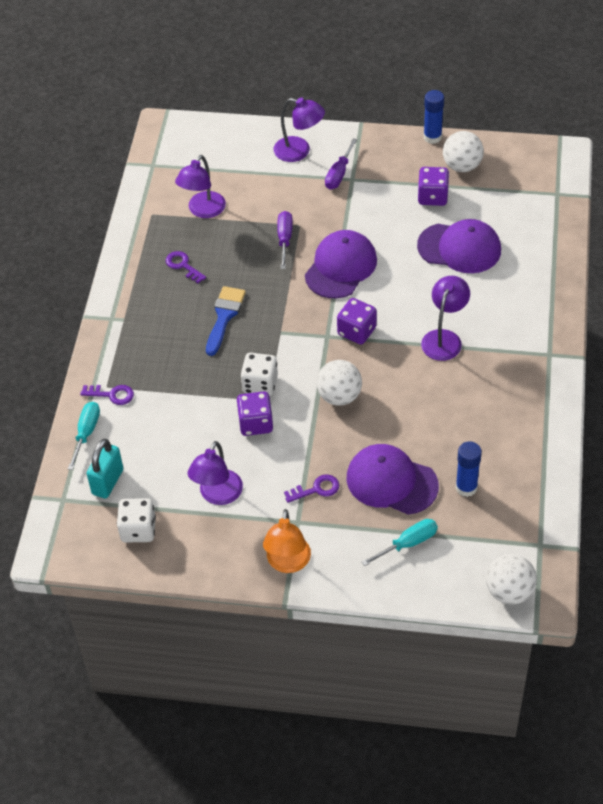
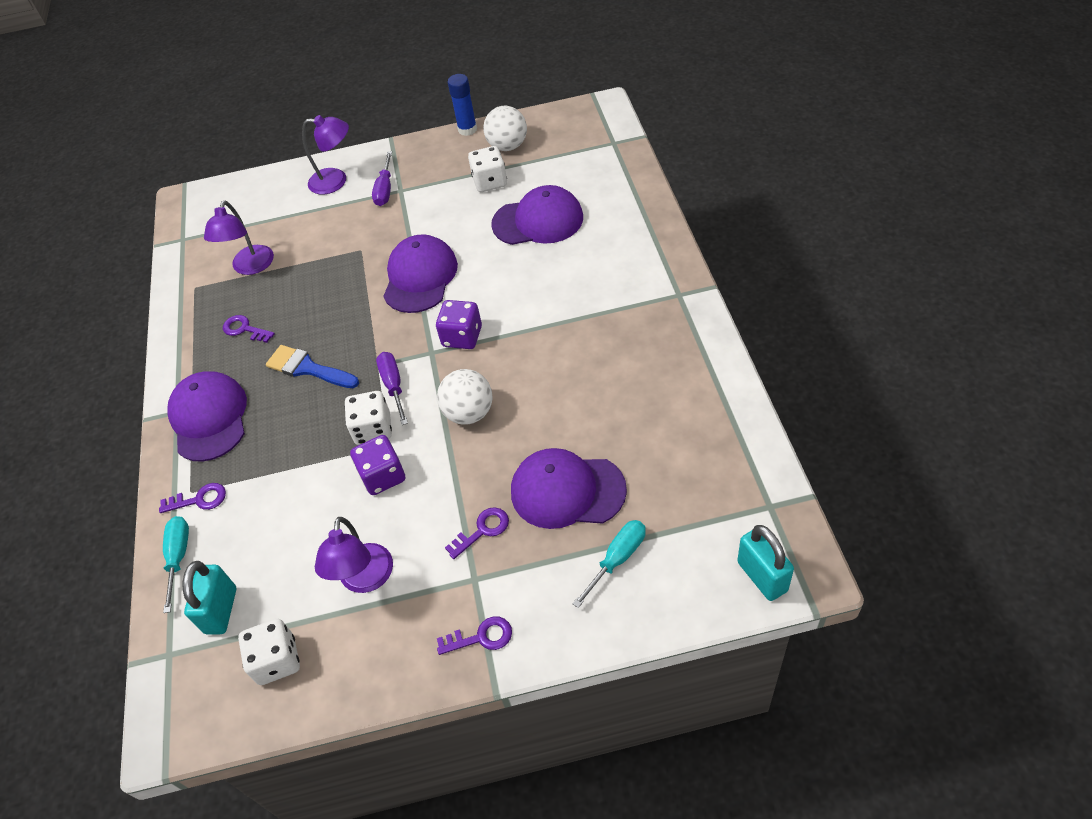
camera: 15 degrees left, 0 degrees up
(135, 332) = (209, 418): none -> purple cap
(224, 317) = (308, 368): blue brush -> blue brush turned 60 degrees counterclockwise
(284, 239) = (349, 268): purple screwdriver -> purple screwdriver (393, 386)
(288, 563) = (481, 637): orange lamp -> purple key
(432, 197) = (490, 182): purple dice -> white dice
(444, 338) = (560, 314): purple lamp -> none
(466, 487) = (655, 468): blue glue stick -> none
(509, 591) = (762, 576): white ball -> turquoise padlock

